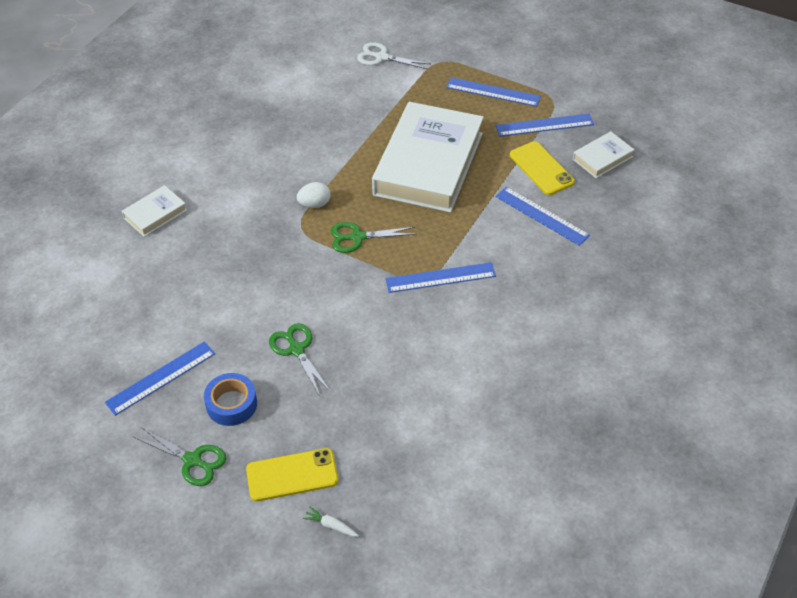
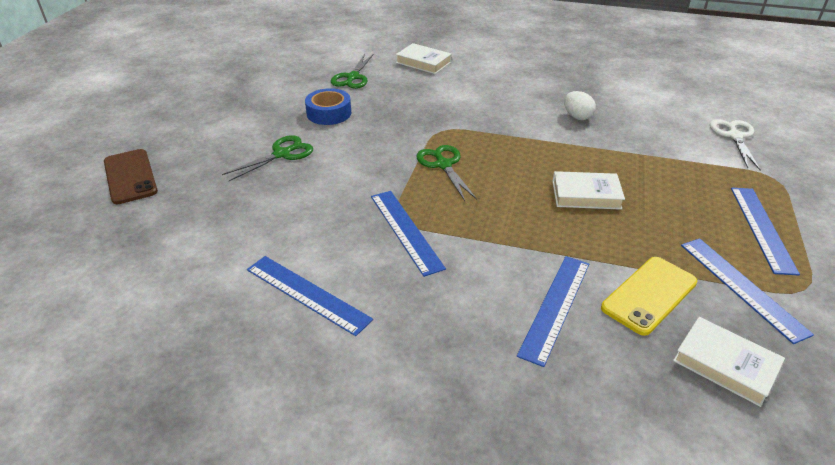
camera: 75 degrees right, 10 degrees down
(161, 378) = (243, 97): blue ruler -> blue ruler (307, 294)
(192, 460) = (155, 125): green scissors -> green scissors (352, 77)
(231, 404) = (215, 132): blue tape -> blue tape (329, 113)
(292, 475) = (130, 176): yellow phone -> brown phone
(314, 204) = (477, 132): white egg -> white egg (577, 117)
(331, 526) = (65, 208): white carrot -> none
(428, 164) = (586, 195): white book -> white book, size x0.43

